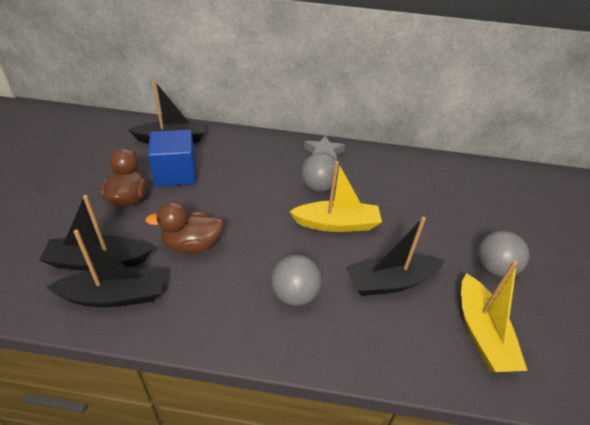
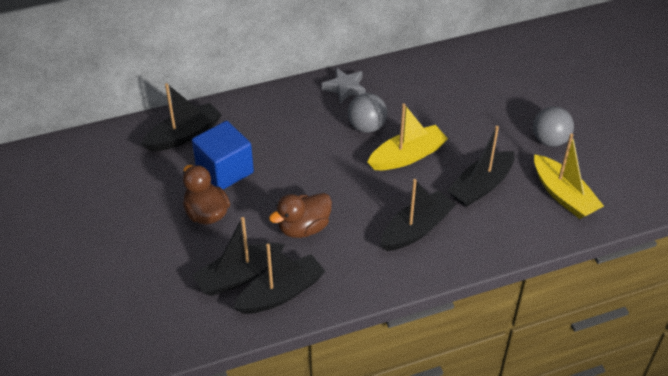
camera: 25 degrees left, 5 degrees up
(294, 295) = (416, 229): grey ball -> black boat

